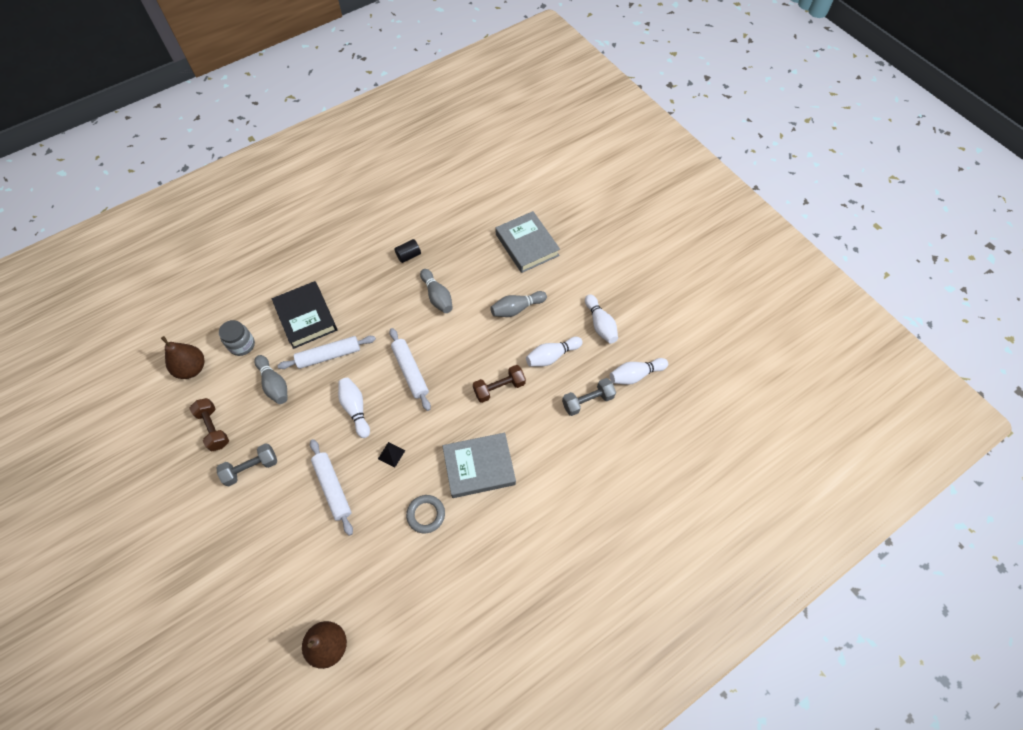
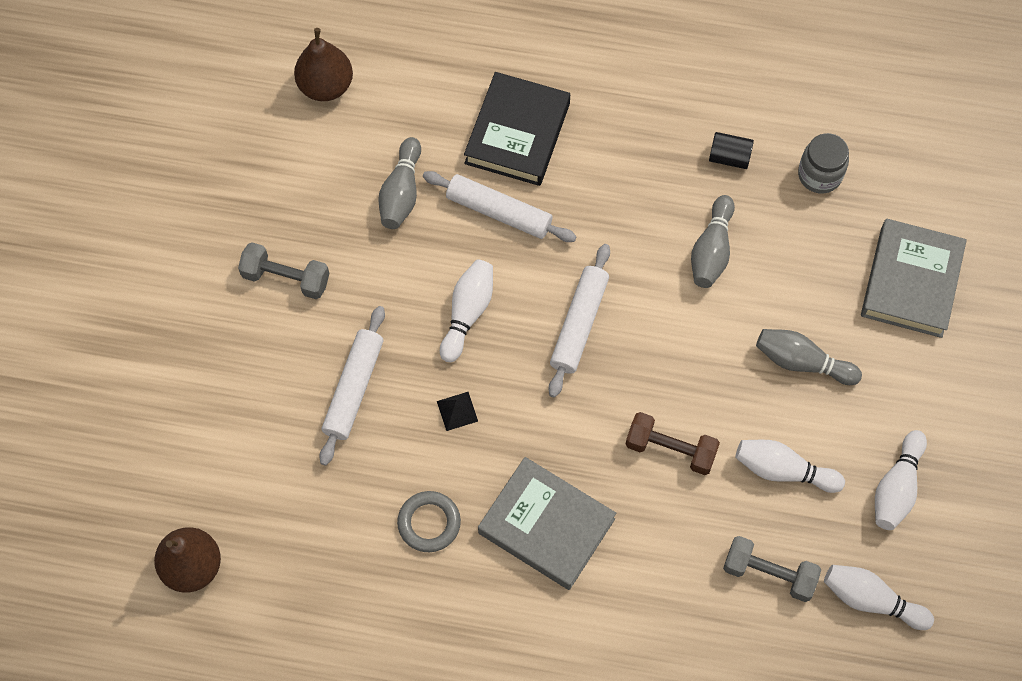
camera: 45 degrees right, 5 degrees up
(213, 428) = (286, 188): brown dumbbell -> none
(242, 345) = (408, 105): grey jar -> grey jar (819, 175)

